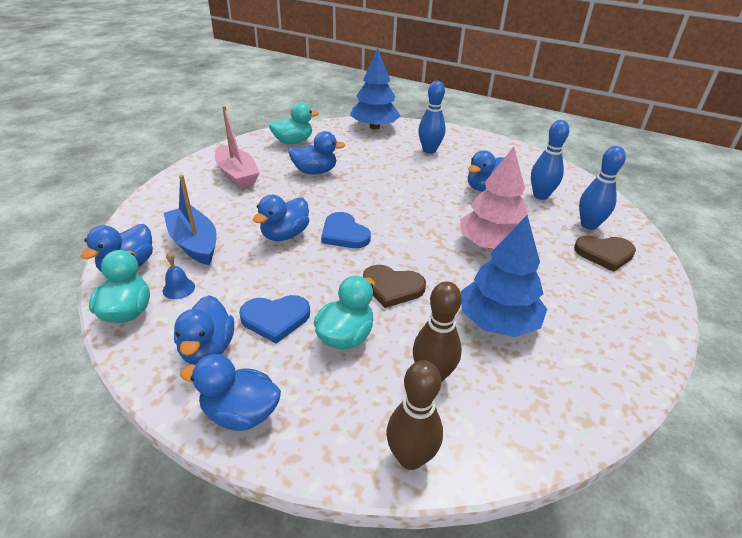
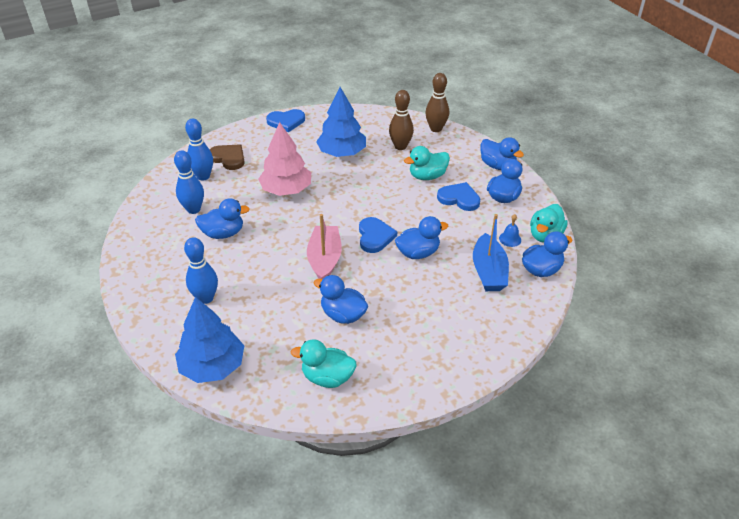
camera: 145 degrees left, 5 degrees up
(237, 175) = (419, 342): pink boat -> pink boat (325, 259)
(392, 287) = (378, 189): brown heart -> none
(641, 340) = (286, 122): none -> blue heart

